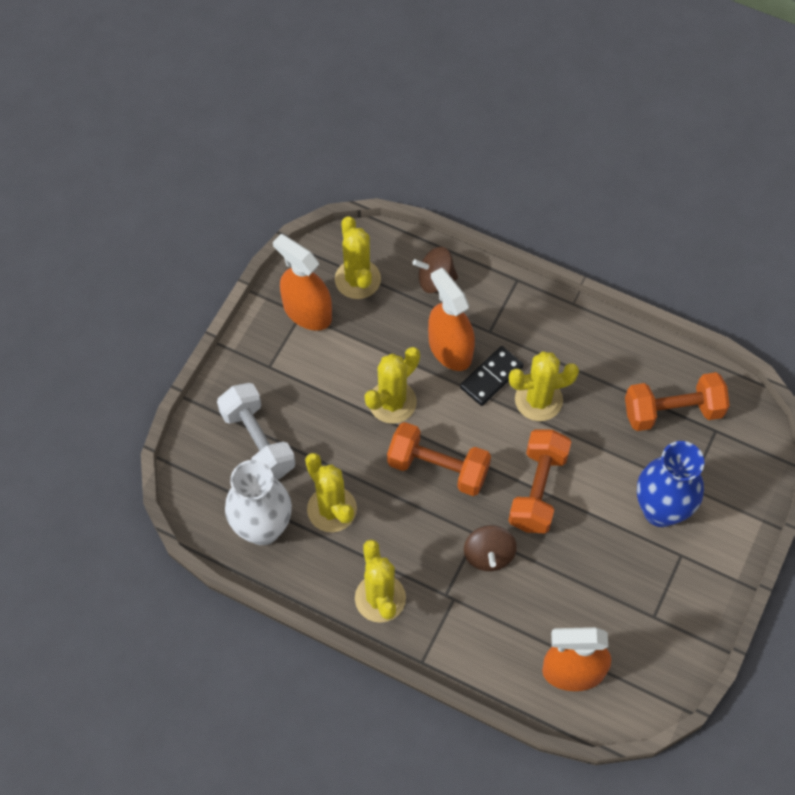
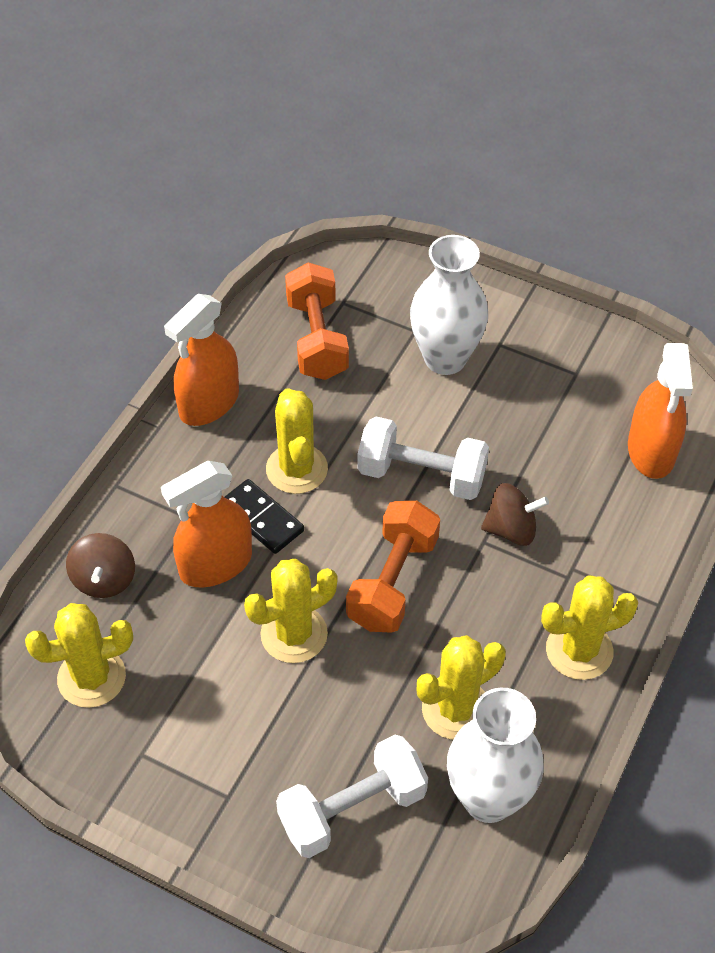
camera: 90 degrees left, 10 degrees down
(307, 312) = (139, 745): orange spray bottle -> orange spray bottle (209, 403)
(392, 402) = (294, 634): yellow cactus -> yellow cactus turned 75 degrees counterclockwise
(537, 490) = (421, 475): orange dumbbell -> white dumbbell
(660, 510) = (445, 358): blue vase -> white vase

